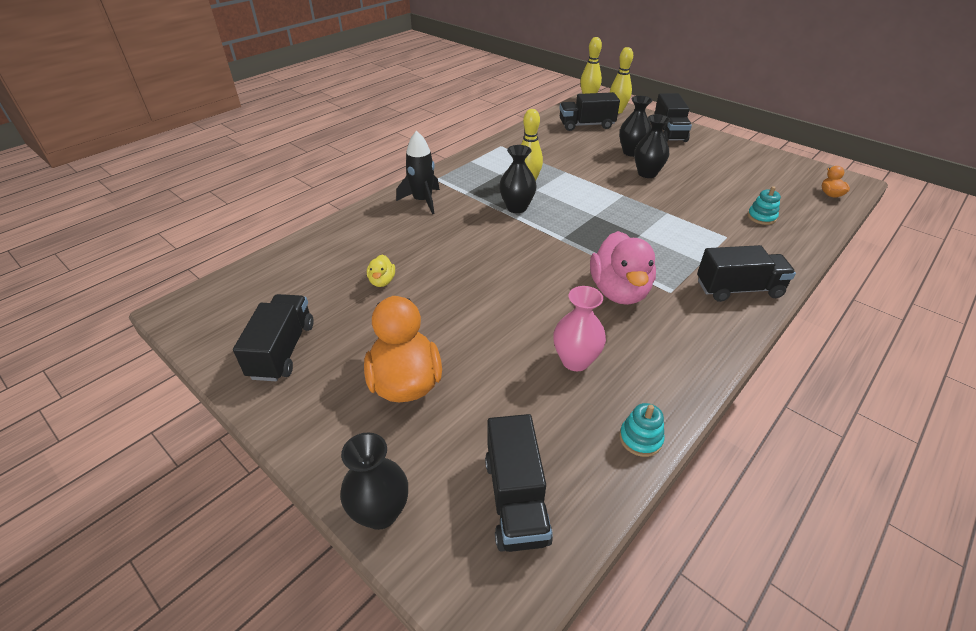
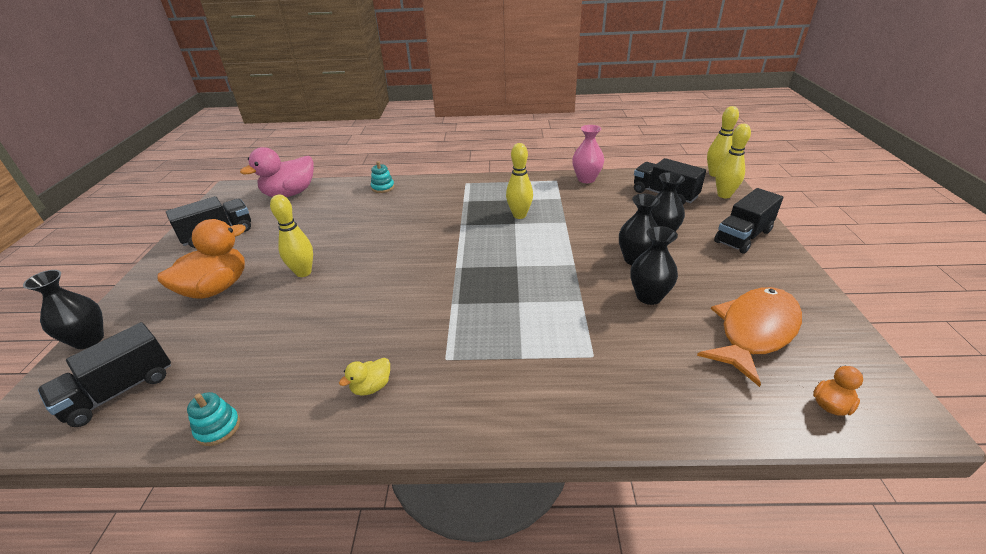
camera: 50 degrees right, 5 degrees down
(382, 281) = (317, 227): yellow duck -> yellow duck (371, 387)
(422, 201) = (430, 193): black rocket -> none
(457, 317) = (303, 272): none -> yellow bowling pin
(517, 207) = (474, 228): black vase -> black vase (648, 296)
(575, 361) = (295, 348): pink vase -> pink vase (586, 179)
(619, 291) = (413, 329): pink duck -> pink duck (290, 193)
(738, 289) = (502, 403): black truck -> none
(758, 180) = (754, 331): none -> orange fish
(761, 217) = (673, 365): turquoise stacking toy -> turquoise stacking toy (383, 187)

